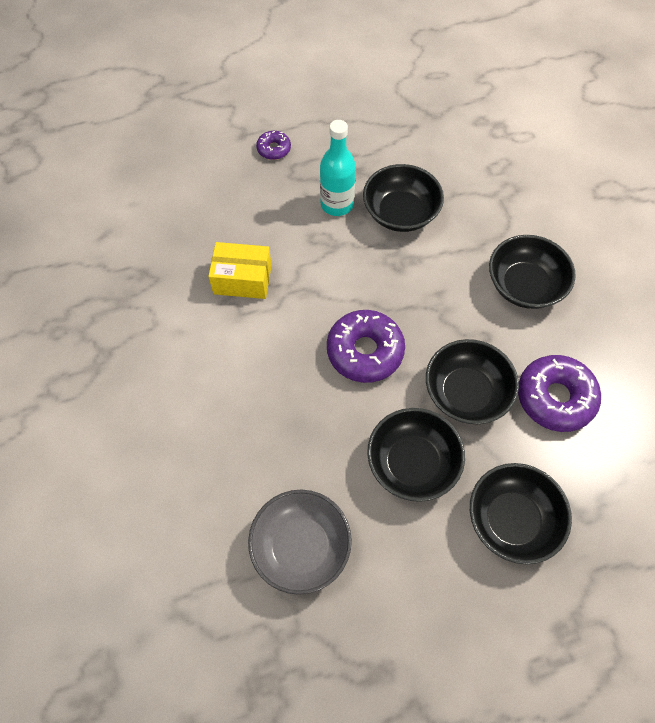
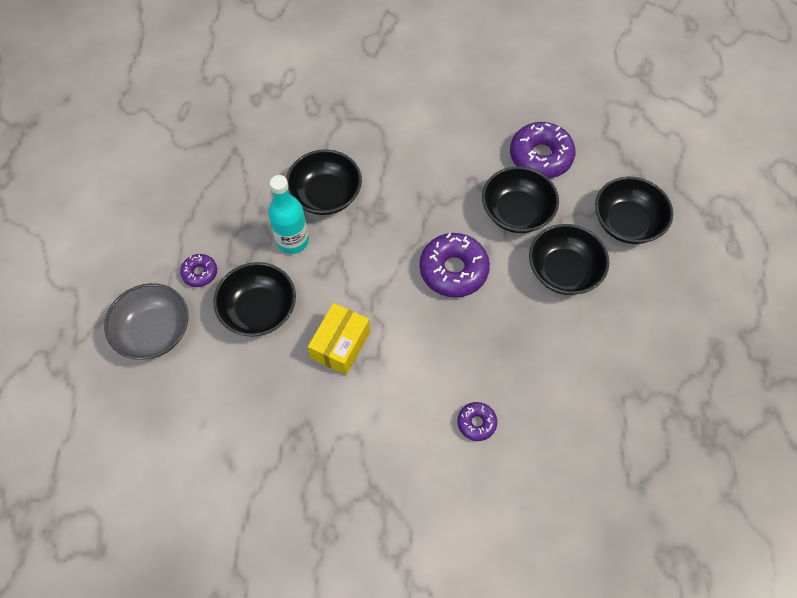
camera: 70 degrees left, 0 degrees up
(199, 423) = (476, 423): none -> purple donut
(301, 547) = (609, 373): grey bowl -> grey bowl (154, 331)
(524, 285) = (436, 136): black bowl -> black bowl (259, 310)

